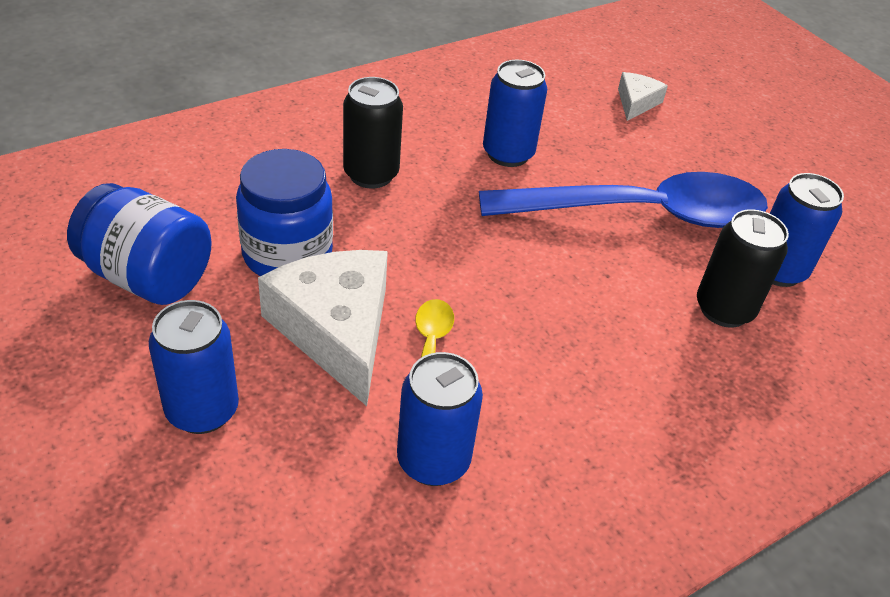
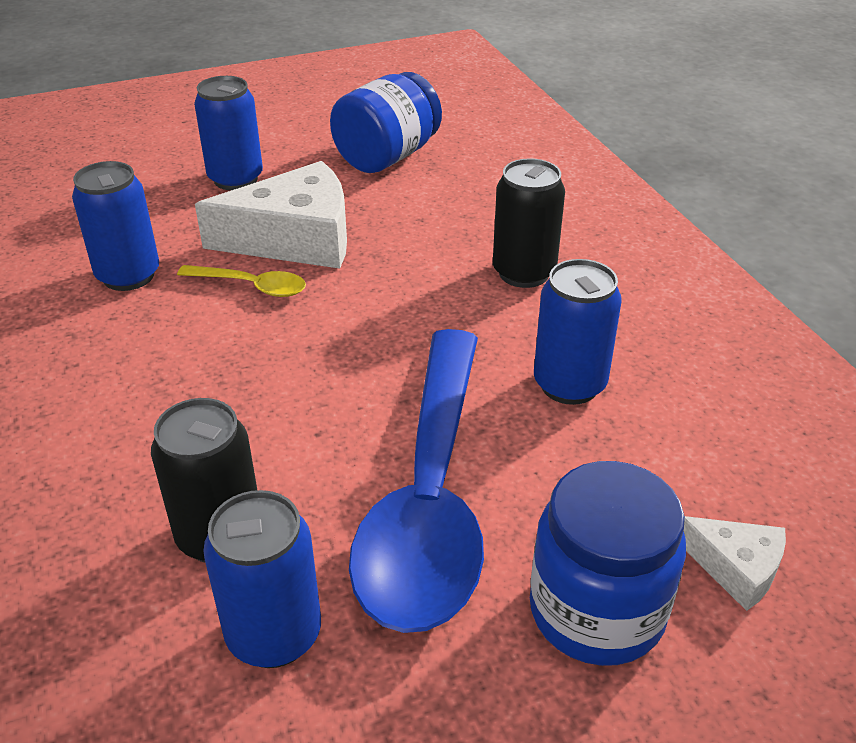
camera: 105 degrees right, 5 degrees down
(287, 254) = (401, 218): blue jar -> blue jar (596, 611)

